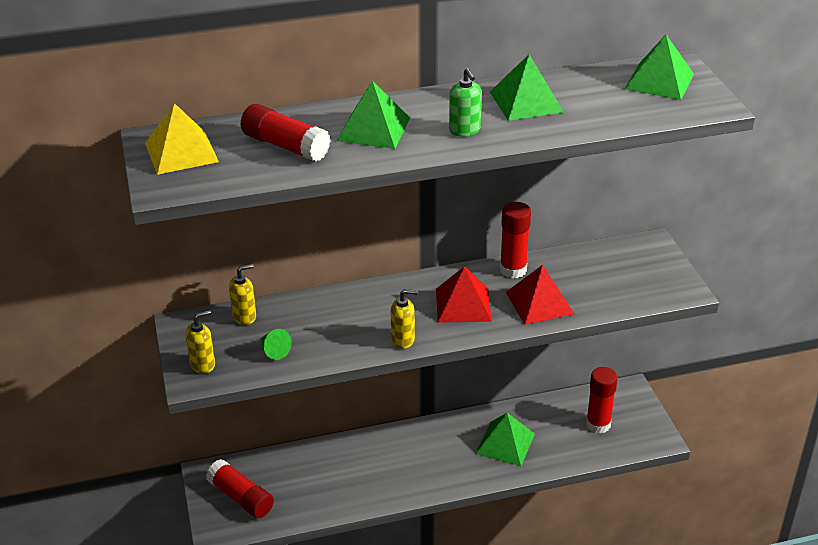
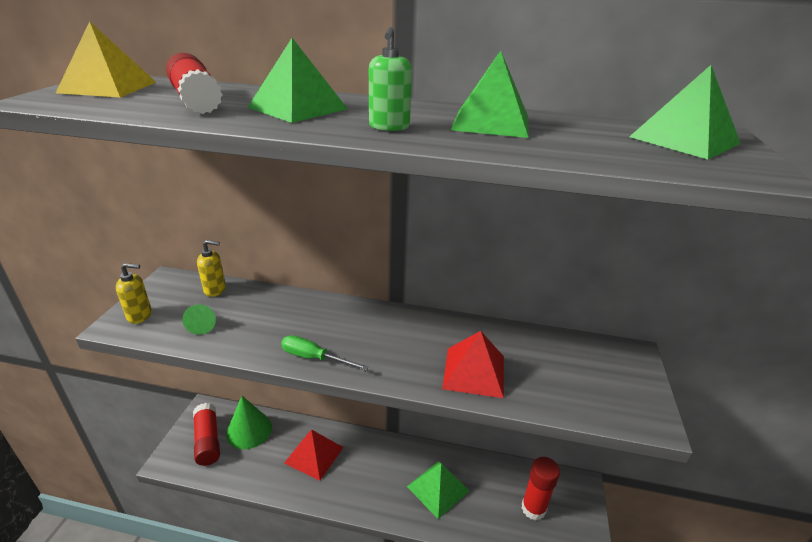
camera: 25 degrees right, 5 degrees down
(276, 471) = (249, 430): none -> green cone
(403, 340) = (314, 358): yellow soap dispenser -> green screwdriver
(463, 304) = (398, 345): red pyramid -> red pyramid (314, 455)
(513, 270) = (471, 330): red glue stick -> none

